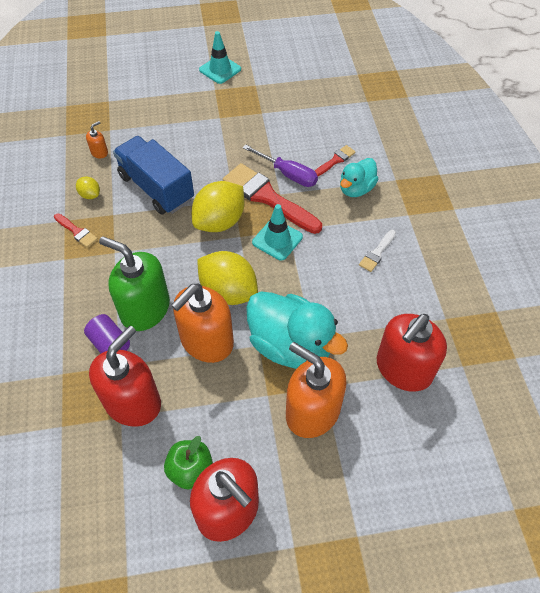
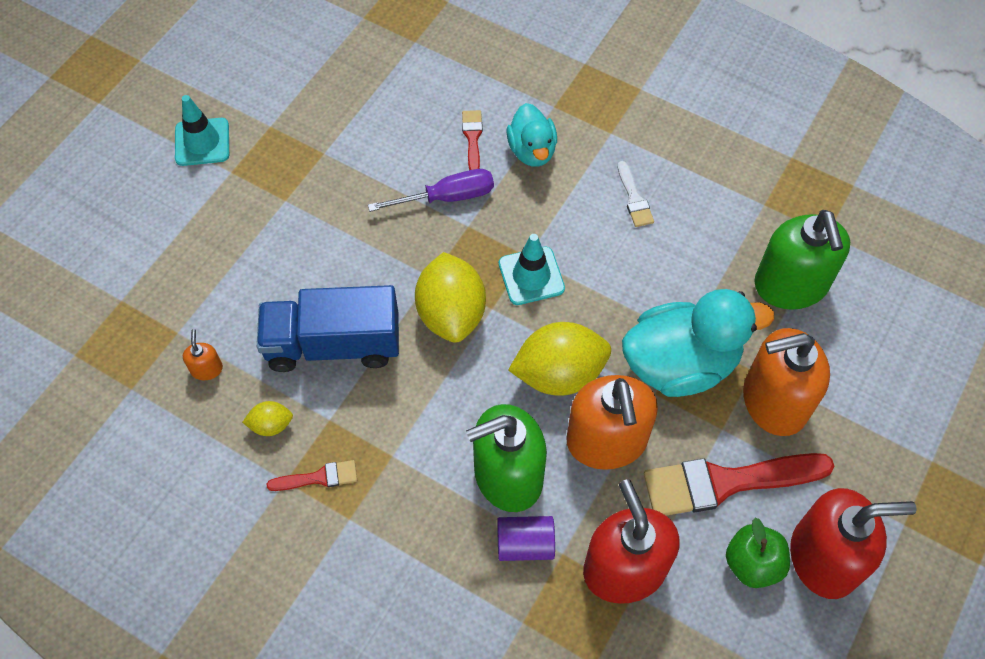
camera: 50 degrees left, 5 degrees up
(267, 197) = (462, 242): red brush -> red brush (726, 482)
(403, 369) = (791, 285): red soap dispenser -> green soap dispenser

